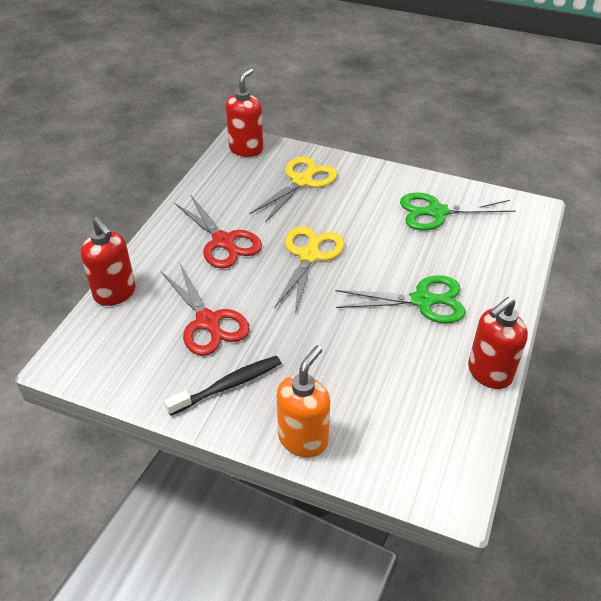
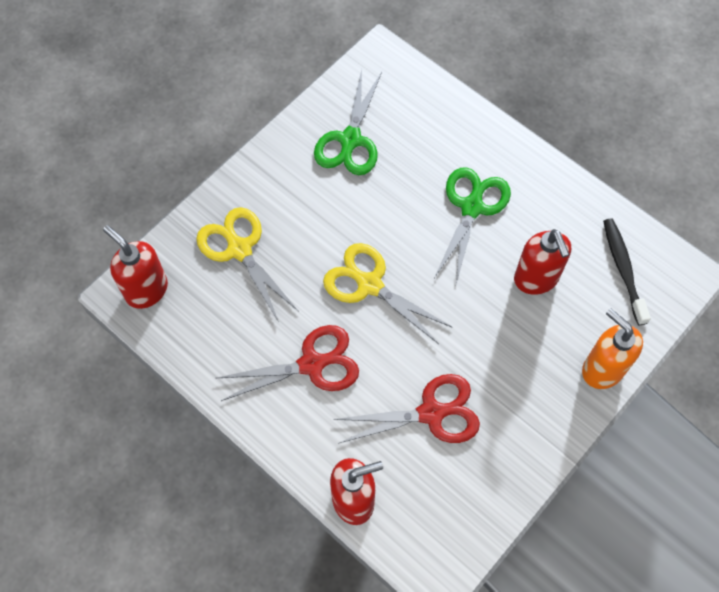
camera: 70 degrees left, 20 degrees up
(228, 385) = (522, 416): black toothbrush -> black toothbrush (623, 269)
(489, 373) = (575, 193): red soap dispenser -> red soap dispenser (536, 279)

